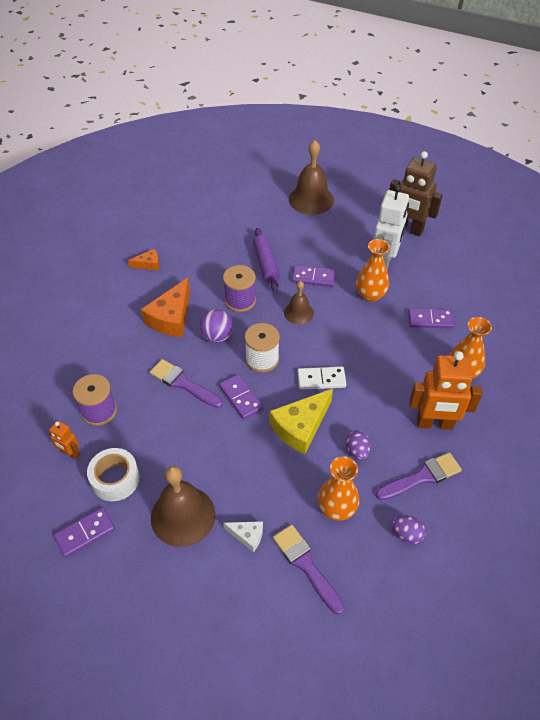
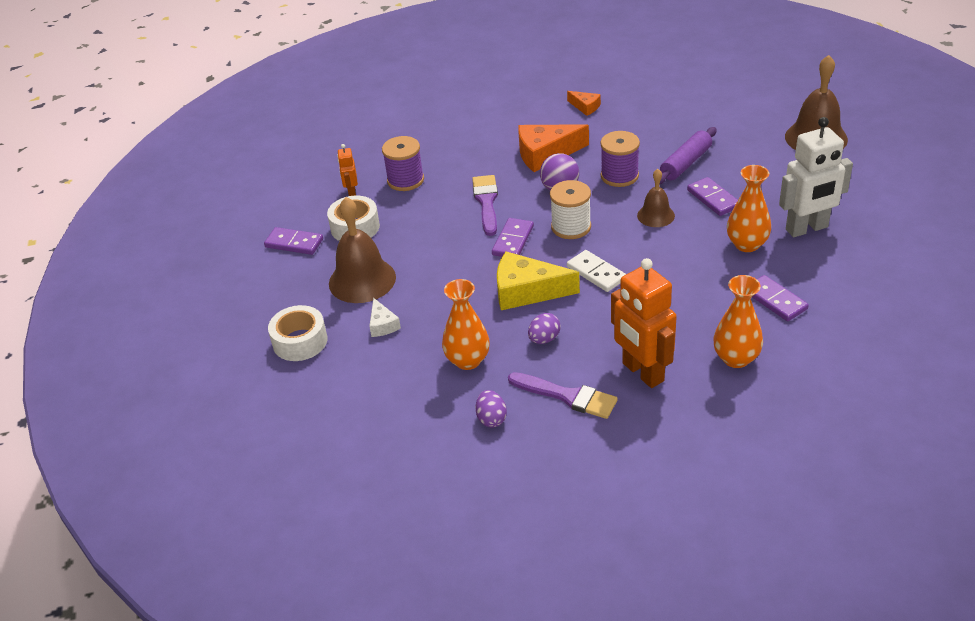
camera: 55 degrees right, 10 degrees down
(209, 606) = (300, 341): none -> white tape
(306, 565) = (392, 373): purple brush -> none
(408, 229) = (882, 218): brown robot -> none

